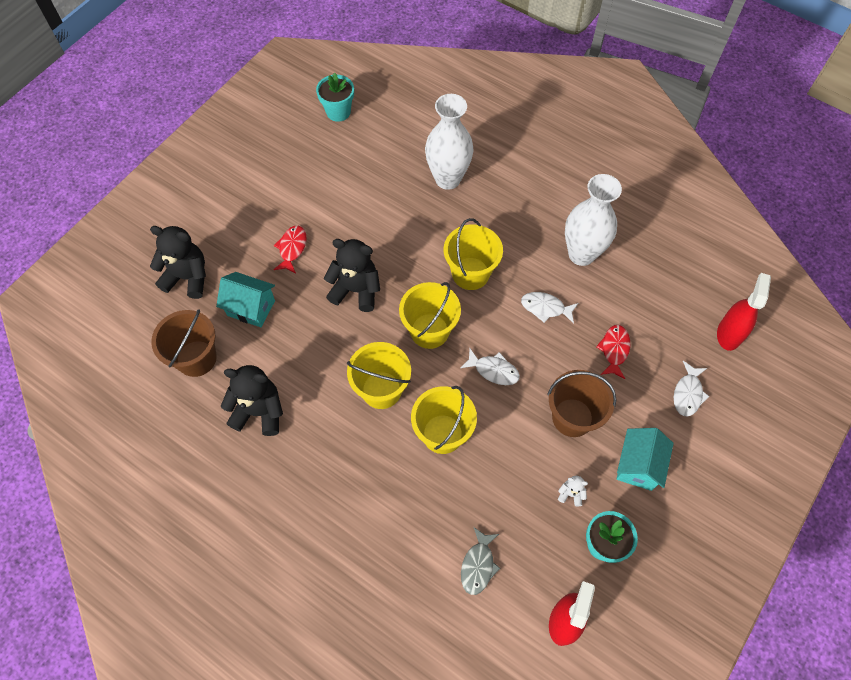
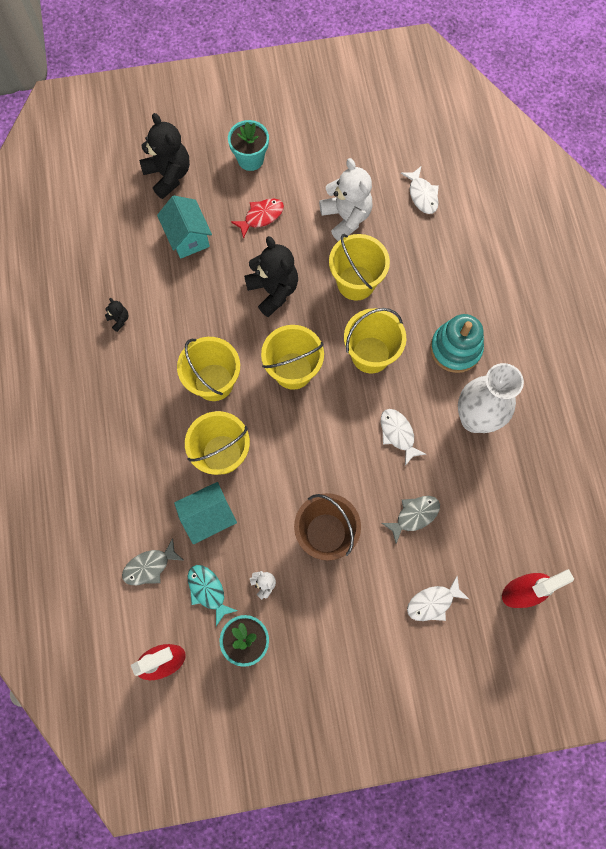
camera: 45 degrees right, 10 degrees up
(196, 358) = (116, 242): brown bucket -> none
(259, 411) = (119, 320): black teddy bear -> black teddy bear, size x0.45
(338, 112) = (409, 132): turquoise flower pot -> turquoise flower pot (250, 159)
(355, 200) = (346, 217): none -> white teddy bear
(408, 236) = (356, 283): none -> yellow bucket
(447, 179) = (436, 262): white vase -> none
(493, 370) = (307, 444): white fish -> white fish (422, 195)
(520, 221) = (455, 349): none -> turquoise stacking toy
(538, 539) = (208, 591): none -> turquoise fish
(614, 350) = (414, 515): red fish -> grey fish
(638, 466) = (334, 614): turquoise house -> turquoise house (208, 517)

